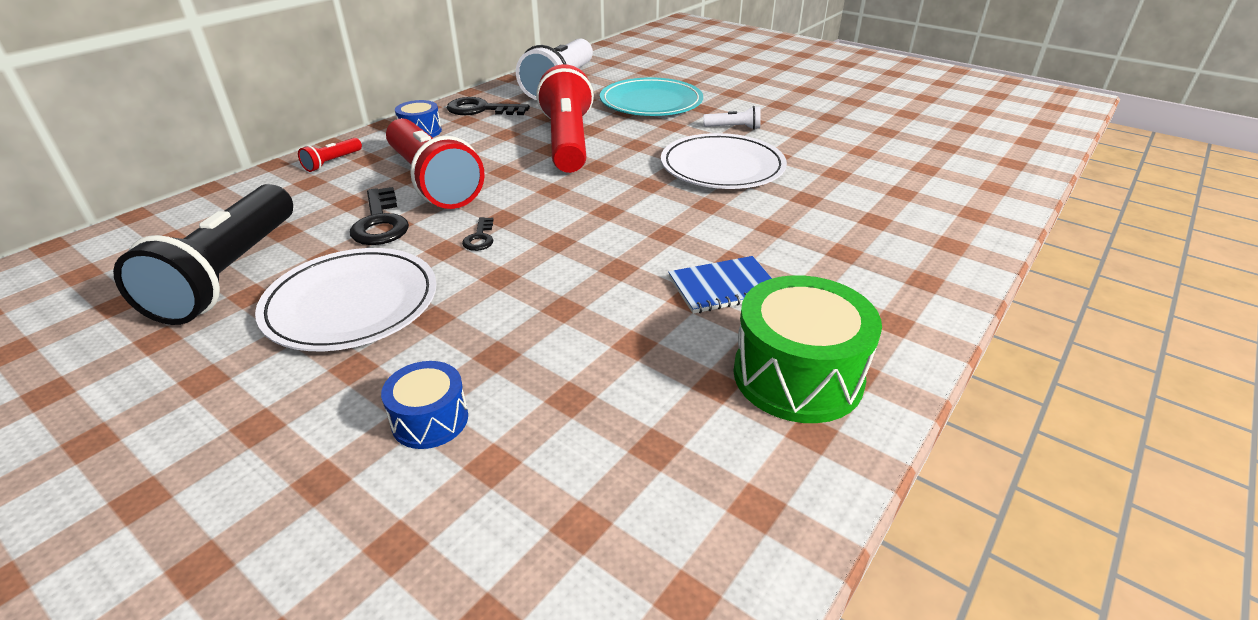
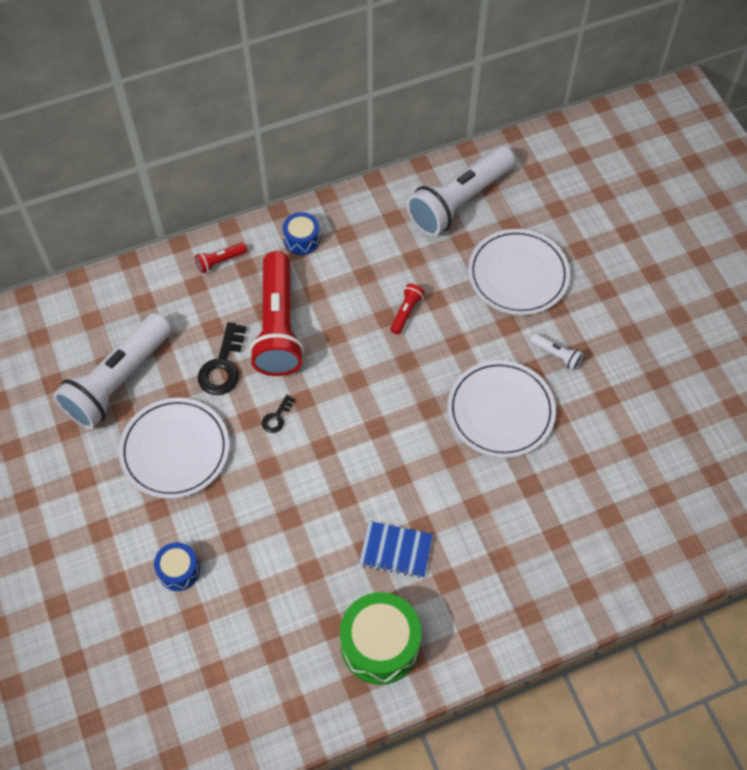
camera: 30 degrees right, 25 degrees up
(230, 273) = (118, 381): black flashlight -> white flashlight
(481, 109) = (366, 221): black key -> none
(567, 142) = (406, 312): red flashlight -> red flashlight, size x0.41
(651, 102) = (518, 275): turquoise plate -> white plate

